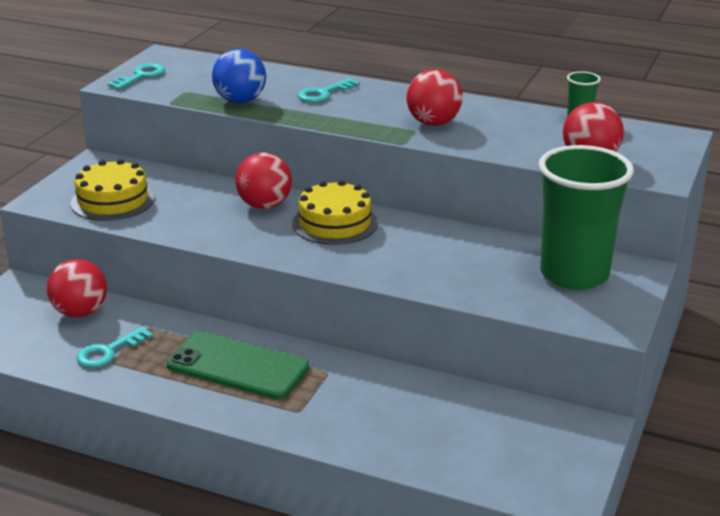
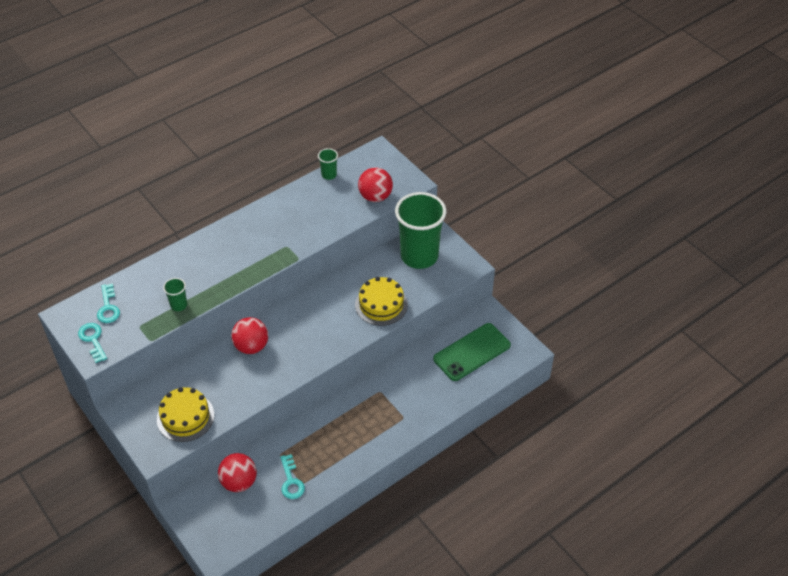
camera: 60 degrees left, 20 degrees up
(238, 366) = (347, 427): green phone -> green phone (471, 352)
(240, 101) = (179, 305): blue ball -> green cup
(323, 93) = (202, 262): turquoise key -> turquoise key (108, 307)
(335, 223) = (297, 324): yellow cake -> yellow cake (381, 304)
(433, 123) = (284, 234): red ball -> none

